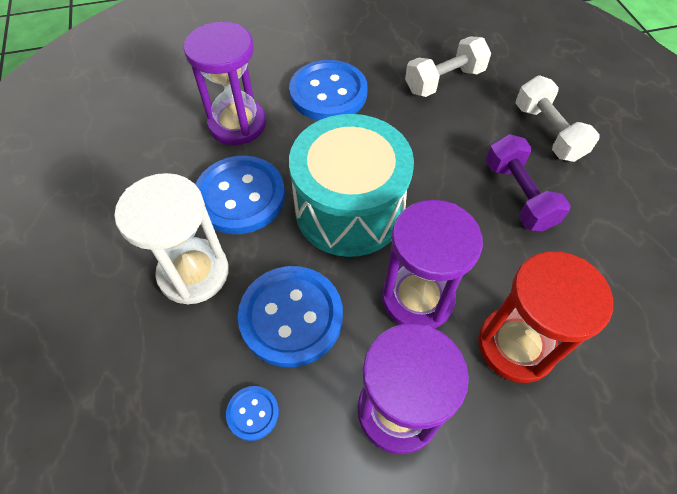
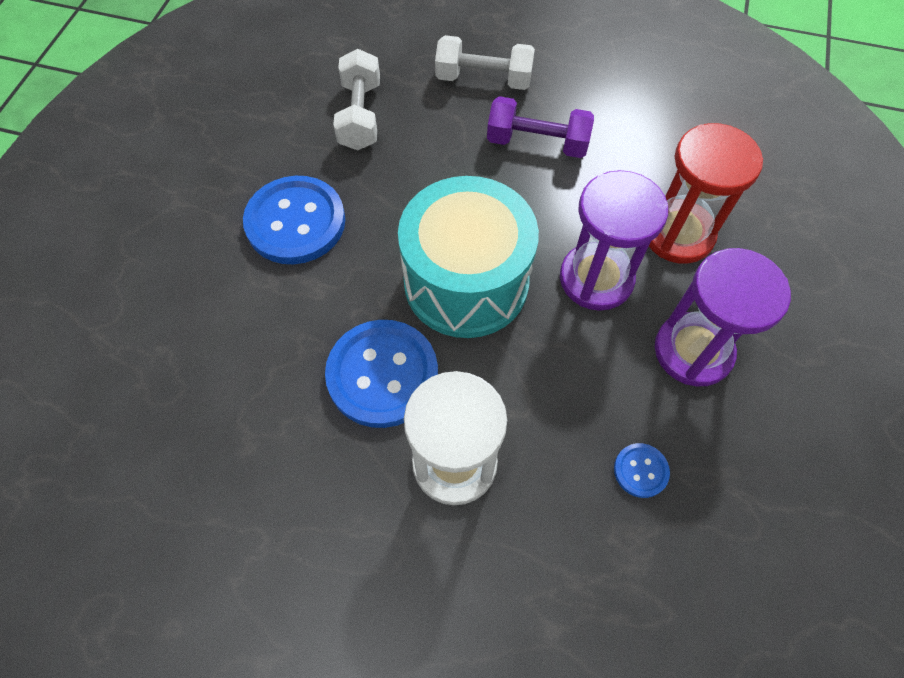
camera: 60 degrees left, 5 degrees up
(237, 124) = (273, 332): purple hourglass -> none
(291, 317) = (558, 392): blue button -> none

